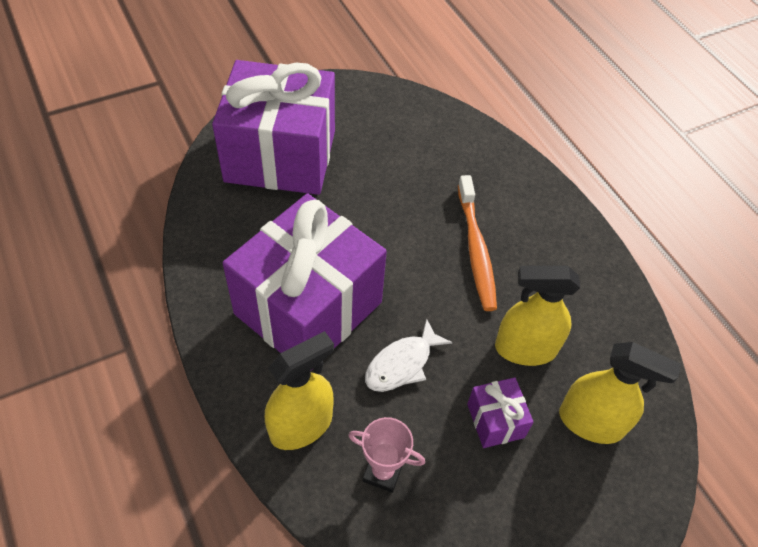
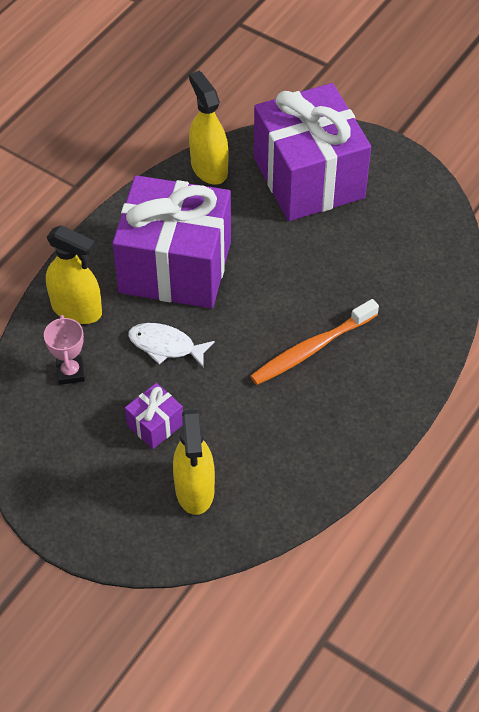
camera: 65 degrees right, 0 degrees up
(525, 349) = (234, 421): yellow spray bottle -> yellow spray bottle (209, 168)

